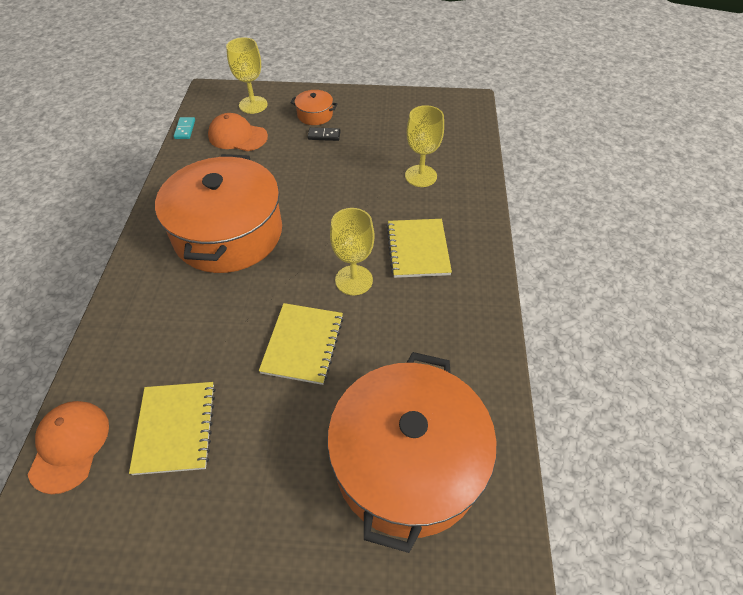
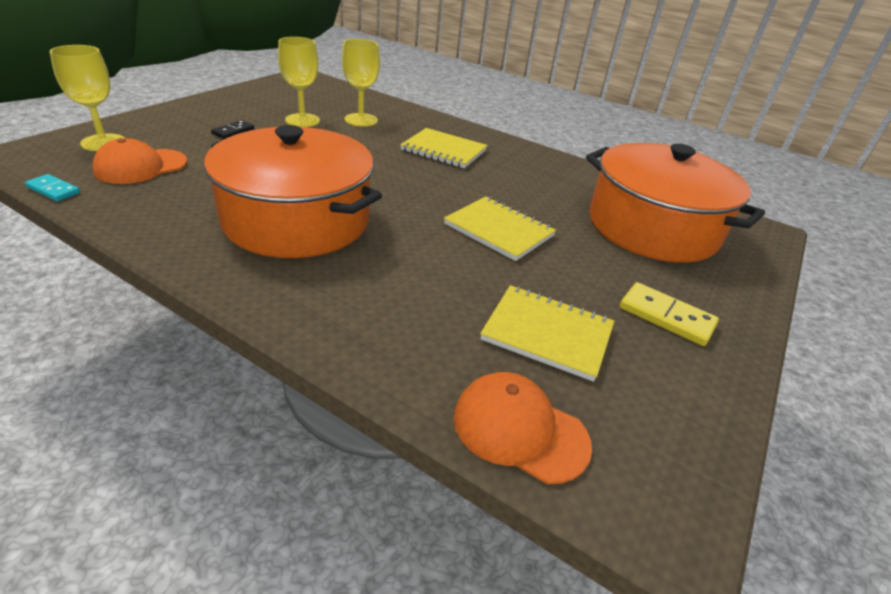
camera: 65 degrees left, 15 degrees down
(246, 509) = (666, 317): none -> yellow domino
(315, 115) = (192, 124): orange pot -> none
(354, 280) = (447, 184): yellow goblet -> yellow goblet (302, 120)

